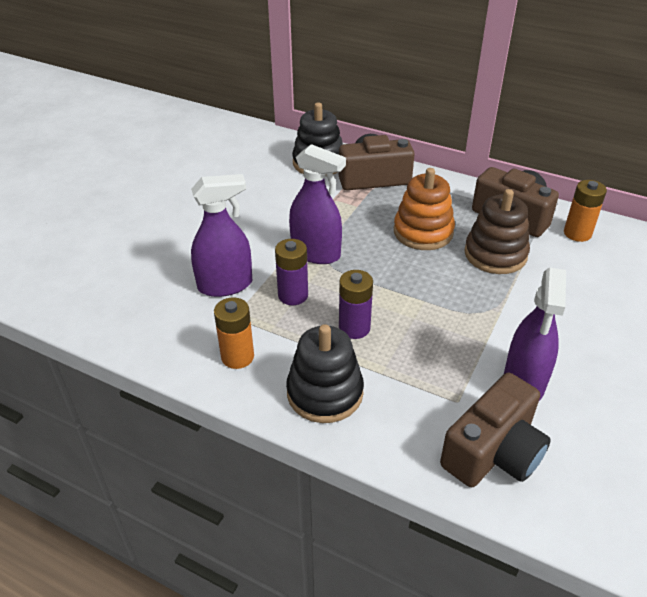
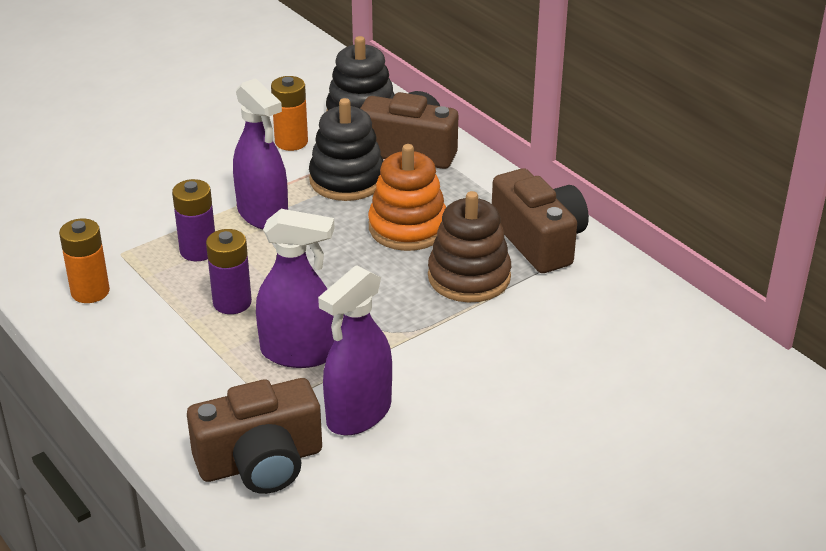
camera: 25 degrees right, 5 degrees down
(225, 285) = (138, 219): purple spray bottle -> purple spray bottle (298, 353)
(325, 393) = (144, 352): black stacking toy -> black stacking toy (347, 180)
(577, 233) = (599, 284): orange battery -> orange battery (291, 142)

